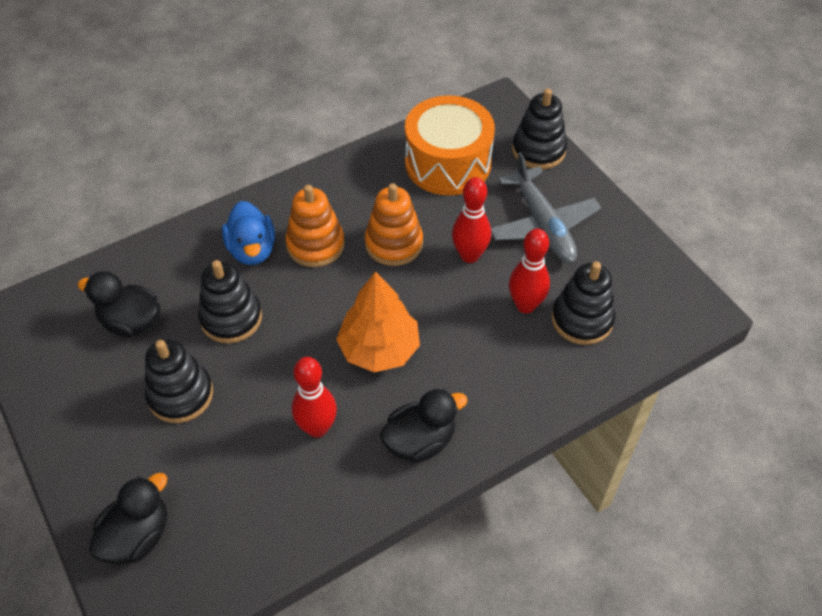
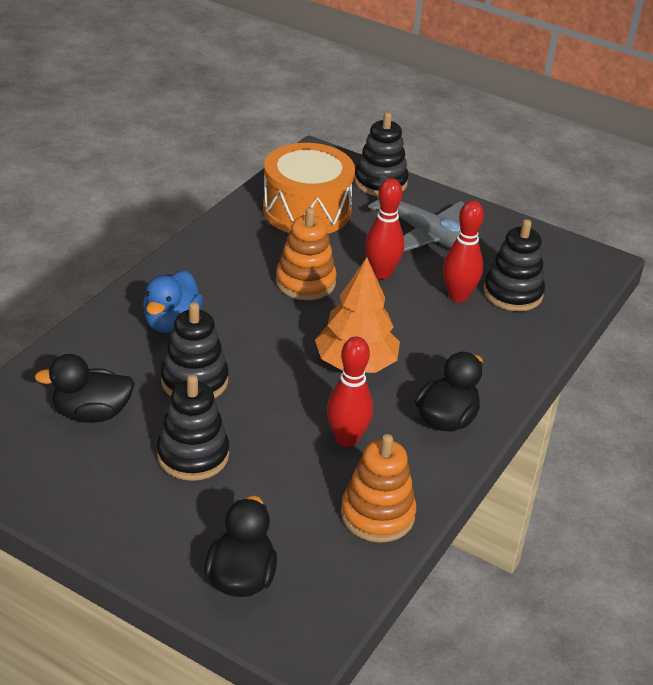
camera: 30 degrees left, 15 degrees down
(252, 250) = (171, 322): blue duck -> blue duck turned 60 degrees clockwise
(315, 245) = (231, 302): orange stacking toy -> orange stacking toy (377, 515)

